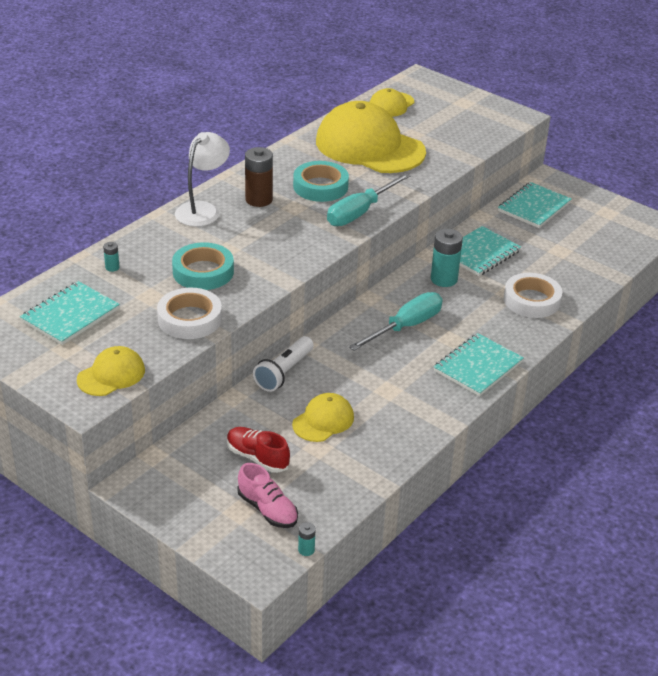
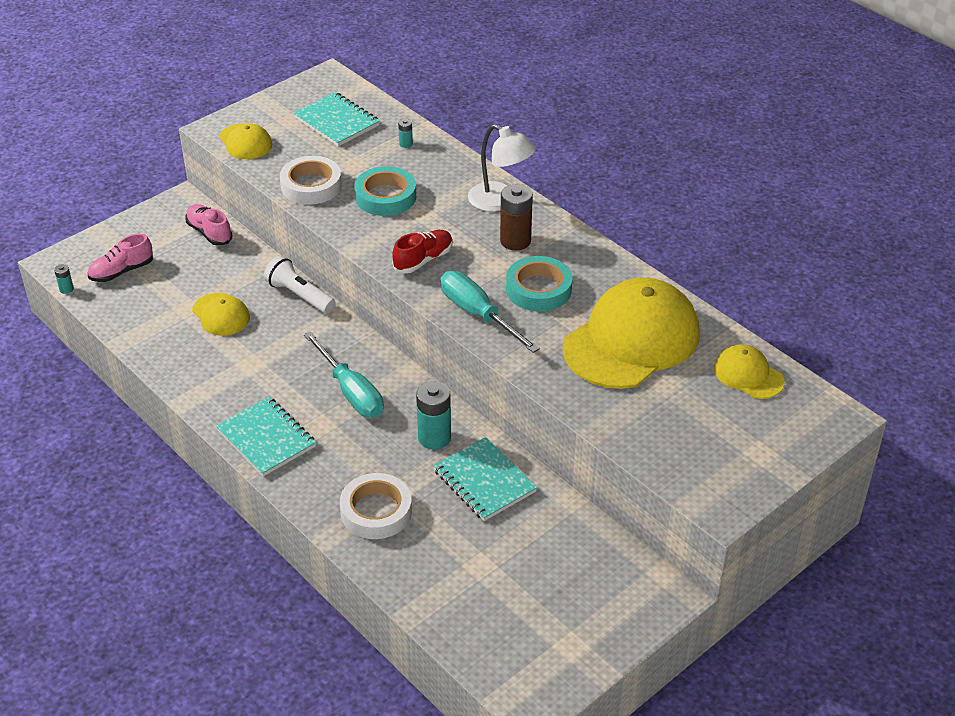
camera: 100 degrees right, 5 degrees up
(190, 452) = (209, 232): none -> pink shoe
(257, 457) = (187, 270): red shoe -> red shoe (423, 260)
(534, 207) = (590, 560): turquoise notebook -> none

